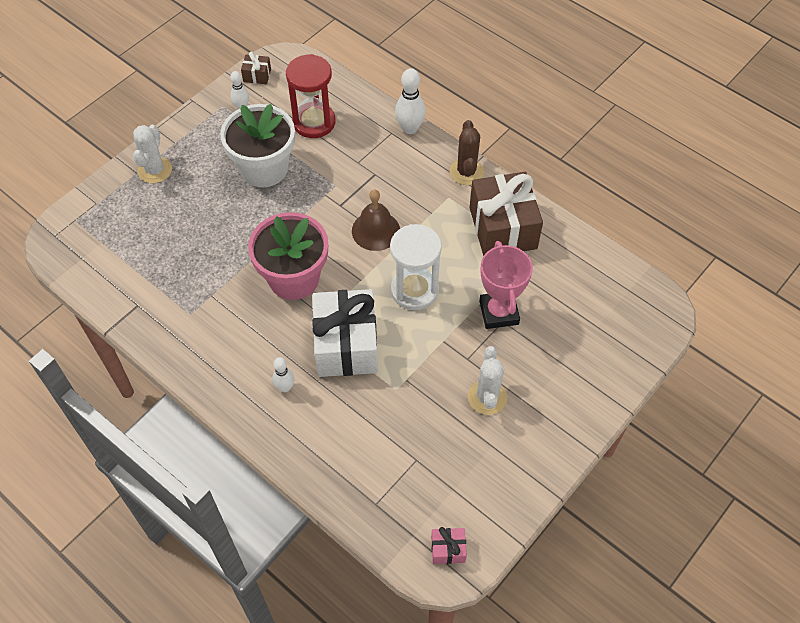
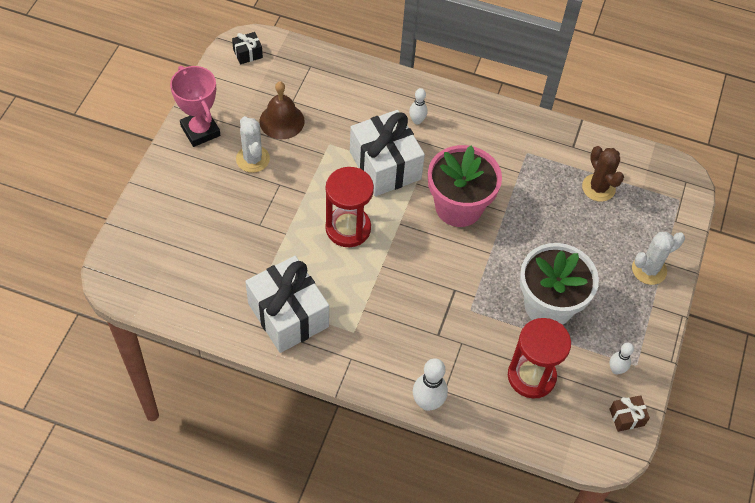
camera: 155 degrees right, 0 degrees up
(155, 170) = (649, 270): white cactus -> white cactus turned 75 degrees clockwise
(376, 230) = (408, 274): brown bell -> brown bell (282, 121)
(414, 290) = (348, 228): white hourglass -> red hourglass
(448, 549) = (248, 53): pink gift -> black gift
(466, 172) = (346, 367): brown cactus -> brown cactus (598, 188)
(498, 312) = (265, 231): pink trophy -> pink trophy (200, 131)
(502, 228) = (288, 315): brown gift -> white gift

